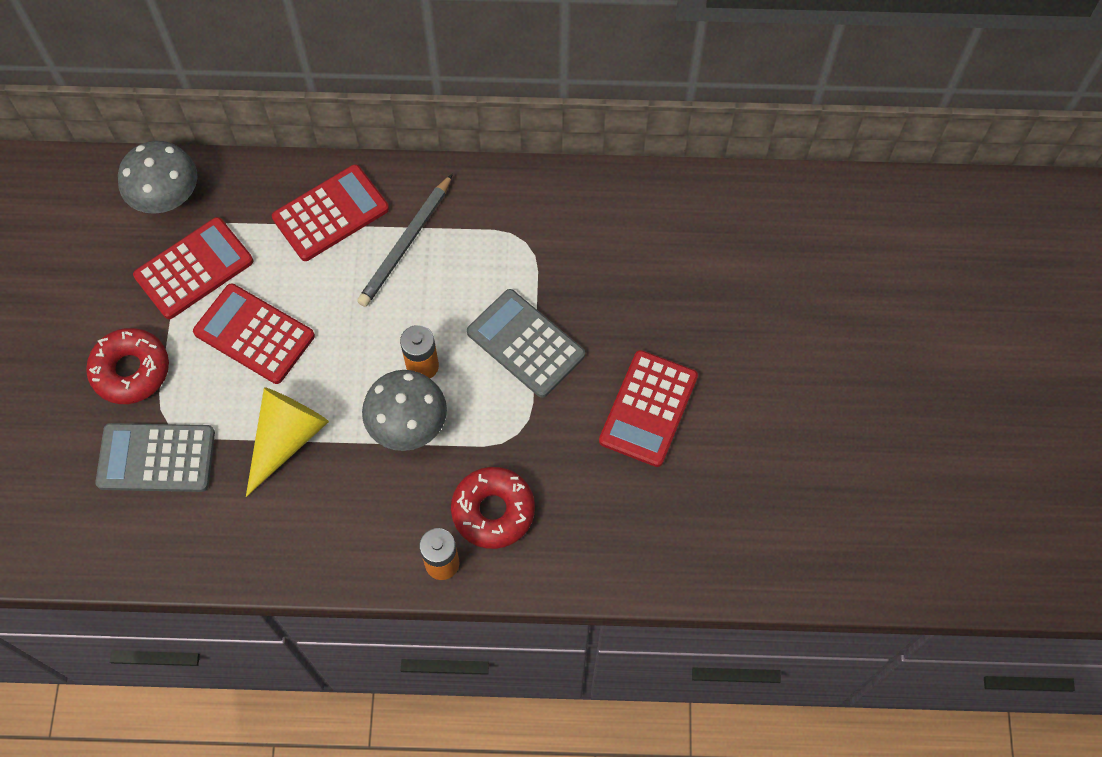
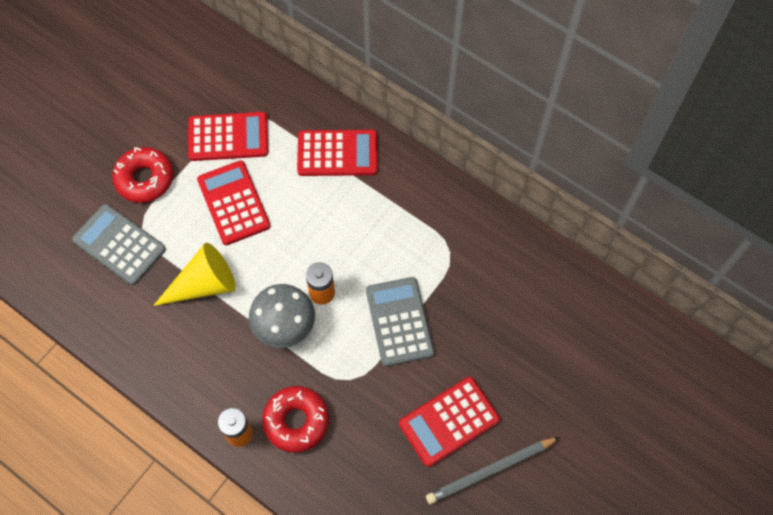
camera: 35 degrees right, 0 degrees up
(167, 197) = (245, 80): grey mushroom -> none
(406, 243) = (371, 203): grey pencil -> grey pencil (490, 470)

